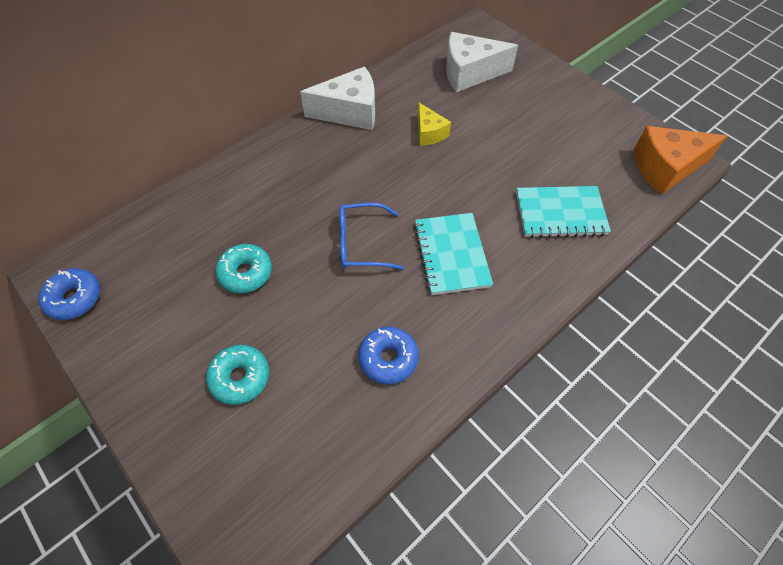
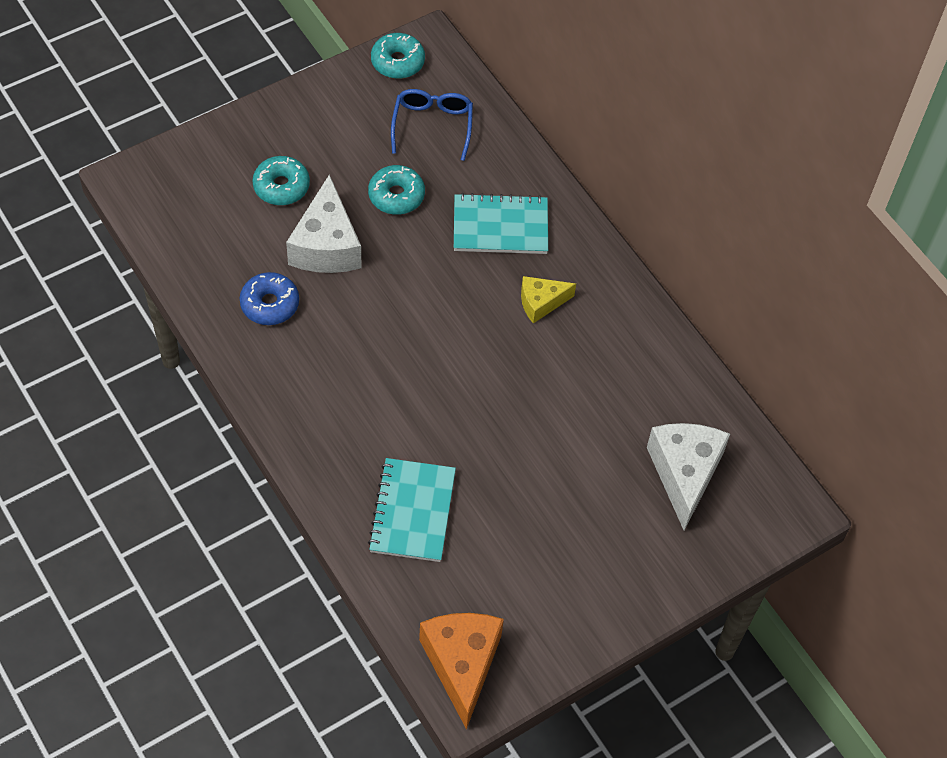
camera: 95 degrees right, 0 degrees up
(75, 298) = (397, 62): blue donut -> turquoise donut
(350, 112) = (624, 317): white cheese -> white cheese (326, 245)
(361, 243) = (412, 300): blue glasses -> blue glasses (432, 125)
(429, 133) = (571, 399): yellow cheese -> yellow cheese (541, 303)
(451, 255) = (378, 384): turquoise notebook -> turquoise notebook (500, 226)

